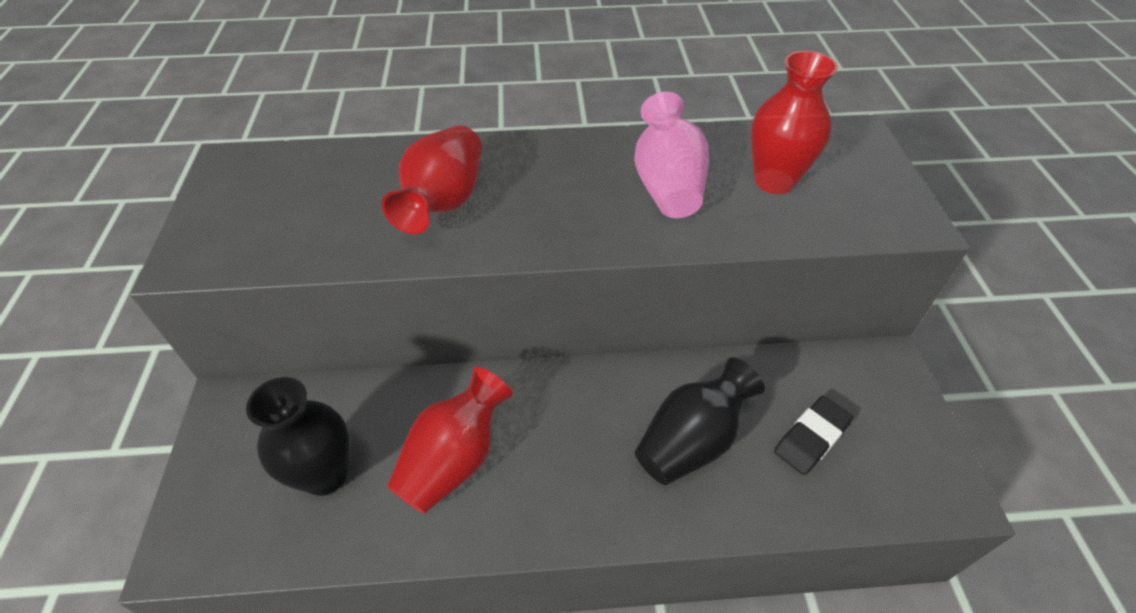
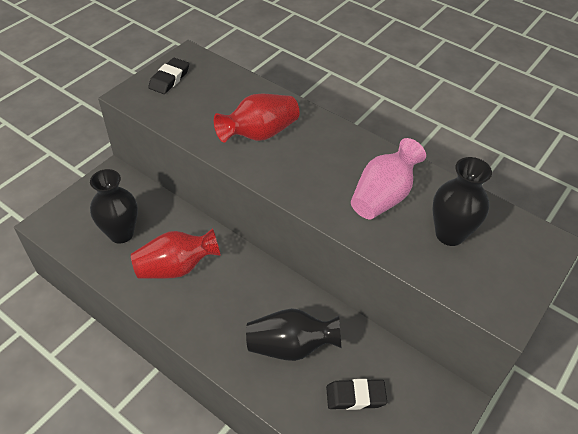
camera: 40 degrees right, 0 degrees up
(230, 206) = (169, 79): none -> black eraser
(774, 181) = (449, 234): red vase -> black vase

